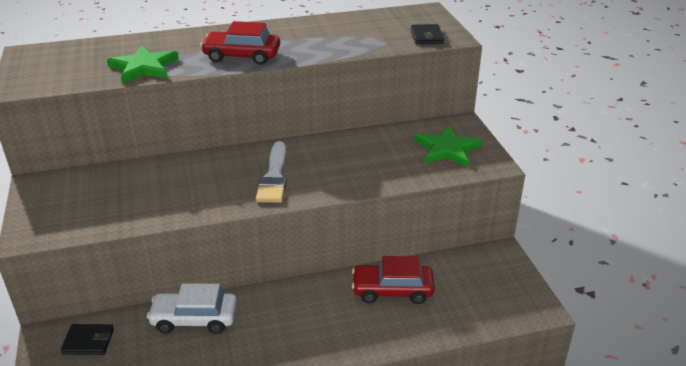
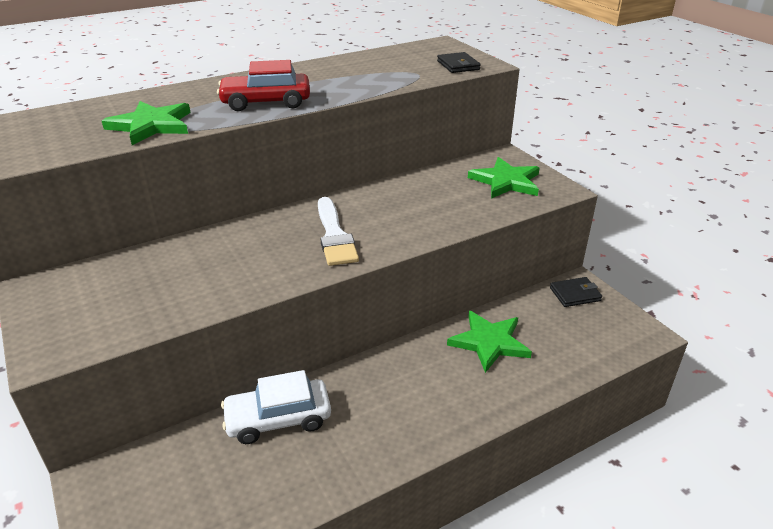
camera: 15 degrees left, 0 degrees up
(88, 341) = (152, 475): black wallet -> black wallet (575, 294)
(392, 290) = (489, 342): red car -> green star

